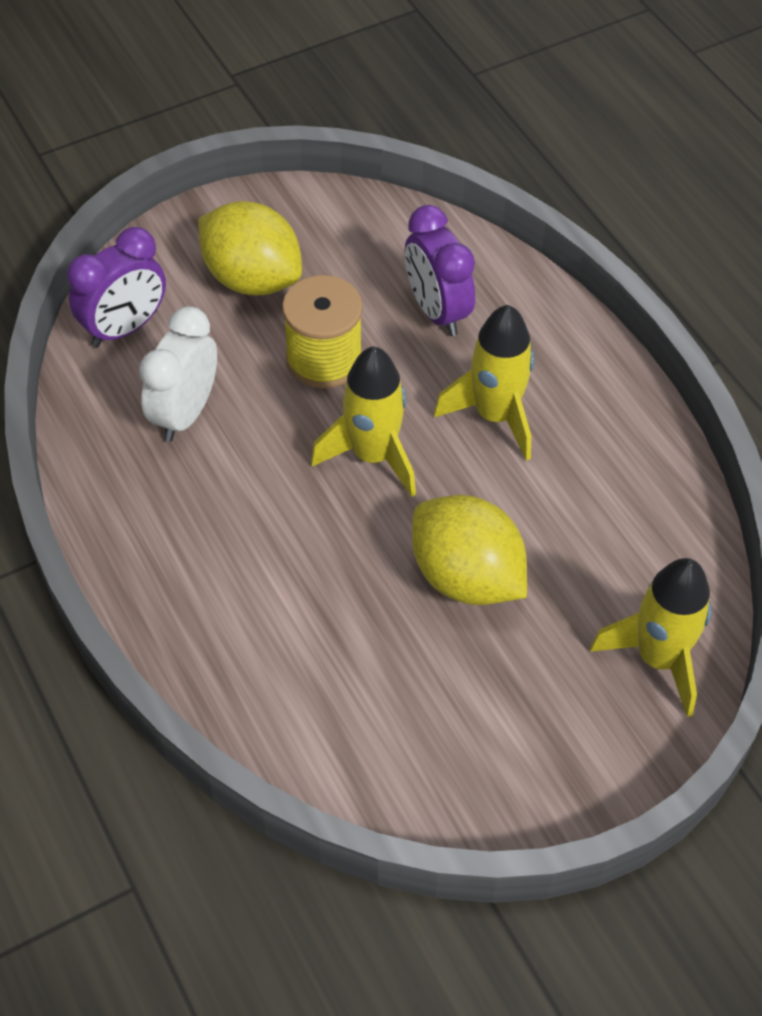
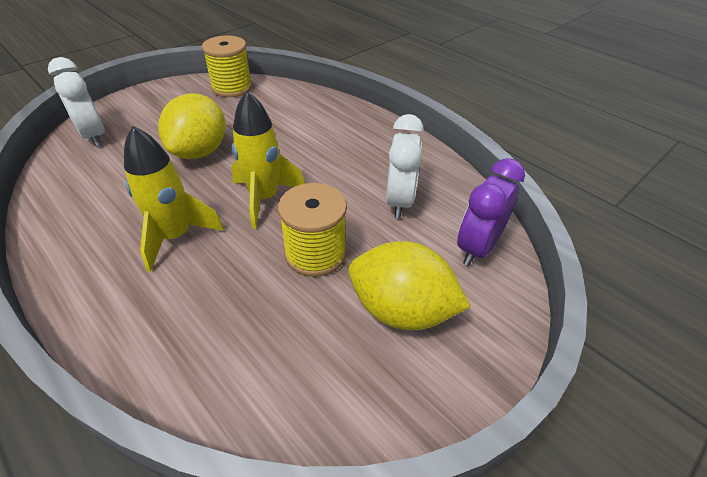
camera: 165 degrees right, 10 degrees down
(398, 779) = (232, 87): none -> yellow spool
(437, 311) = (225, 313): purple clock -> none
(466, 577) = (200, 151): yellow lemon -> yellow lemon turned 75 degrees clockwise
(658, 658) = (94, 136): yellow rocket -> white clock

